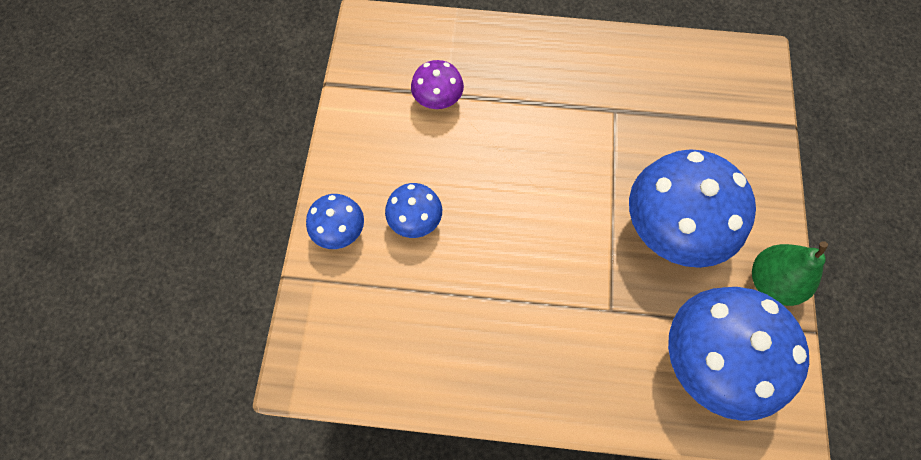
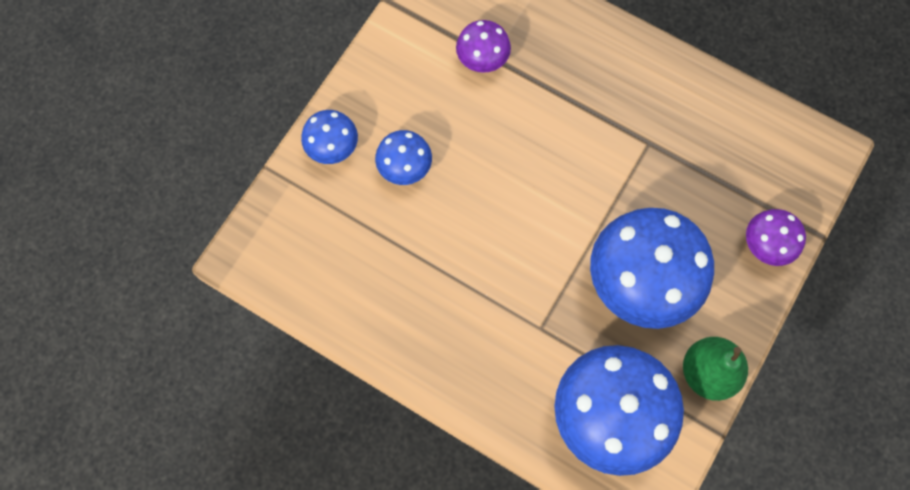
camera: 25 degrees right, 5 degrees up
(755, 152) = (766, 244): none -> purple mushroom

